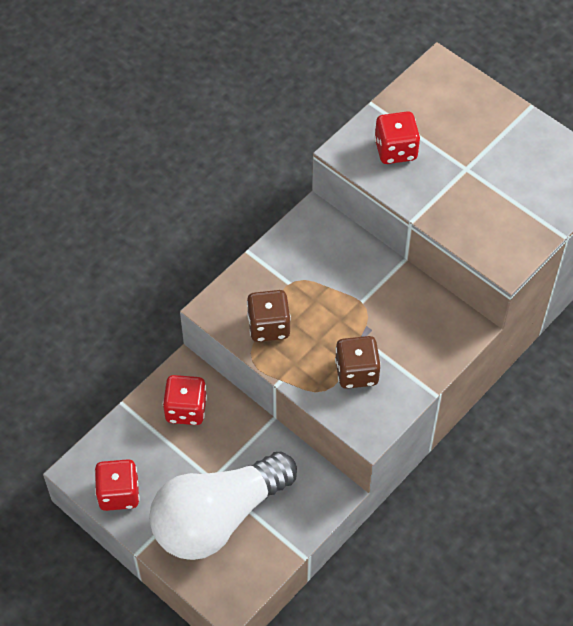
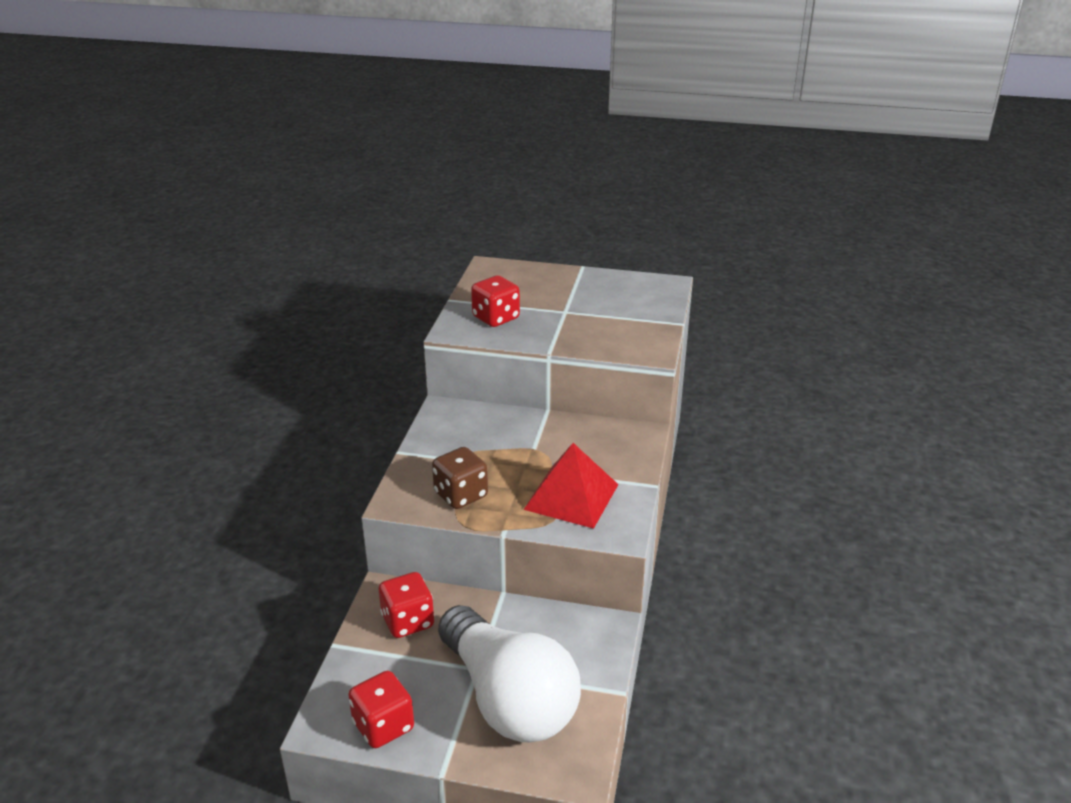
camera: 30 degrees left, 25 degrees down
(218, 517) = (508, 699): white light bulb -> white light bulb turned 60 degrees counterclockwise
(356, 372) = (571, 496): brown dice -> red pyramid

